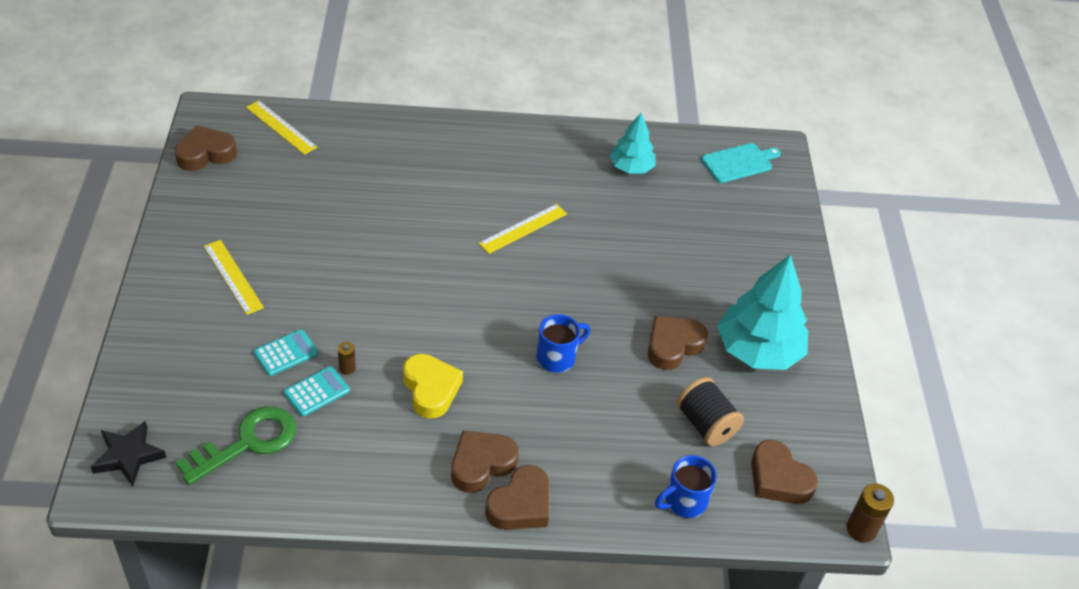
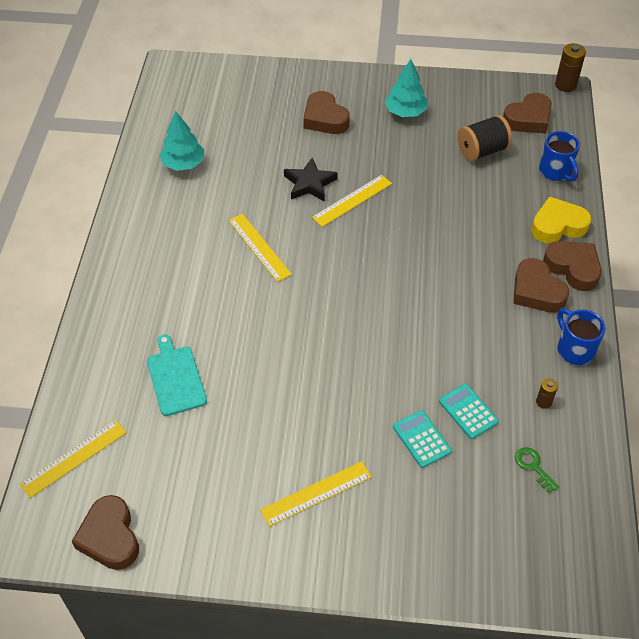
camera: 80 degrees left, 5 degrees up
(128, 456) = (561, 572): black star -> black star (309, 184)
(247, 443) = (533, 467): green key -> green key, size x0.46
(347, 368) = (438, 387): brown battery -> brown battery (543, 402)
(431, 389) = (459, 323): yellow heart -> yellow heart (557, 226)
(557, 358) = (418, 234): blue mug -> blue mug (574, 349)
(600, 300) = (352, 200): none -> yellow ruler
(673, 346) = (402, 160): brown heart -> brown heart (325, 118)
(739, 163) = (186, 93): turquoise cutting board -> turquoise cutting board (175, 378)
(758, 350) = (405, 112): turquoise tree -> turquoise tree, size x0.58

